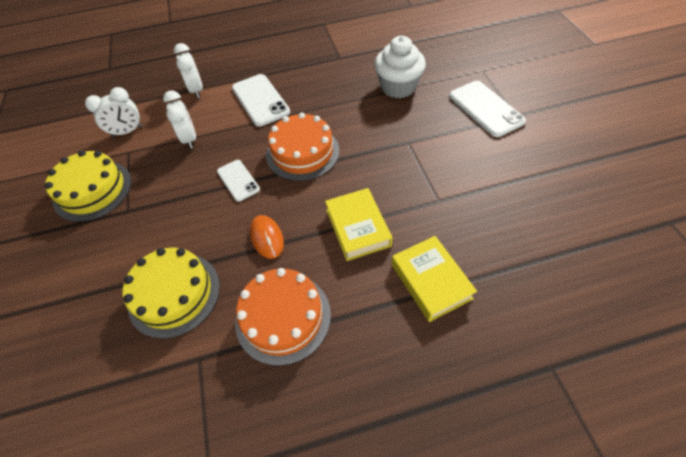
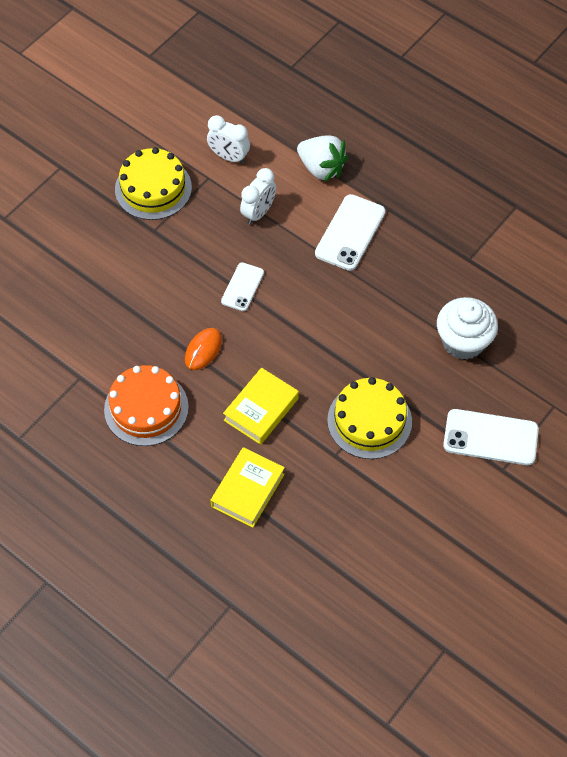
camera: 50 degrees right, 5 degrees up
(174, 294) = (112, 323): yellow cake -> yellow cake (369, 421)
(197, 90) = (321, 168): white clock -> white strawberry
(302, 152) = (311, 314): orange cake -> none
(485, 109) = (490, 437): white phone -> white phone turned 75 degrees clockwise

